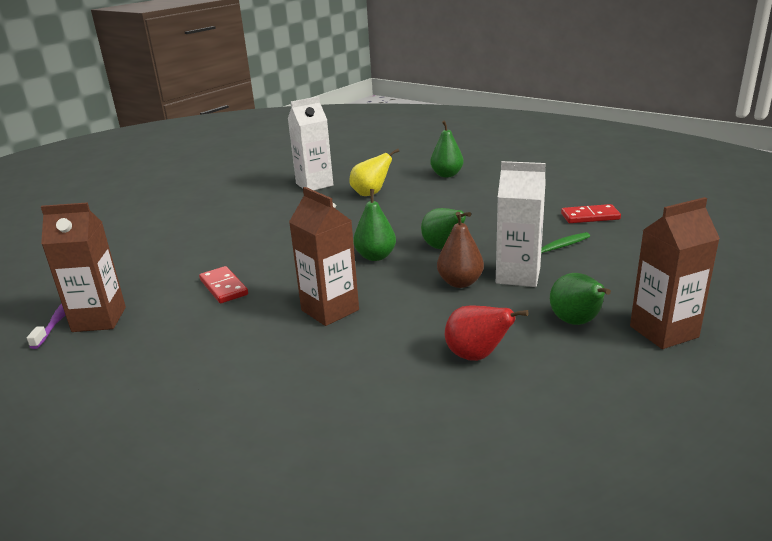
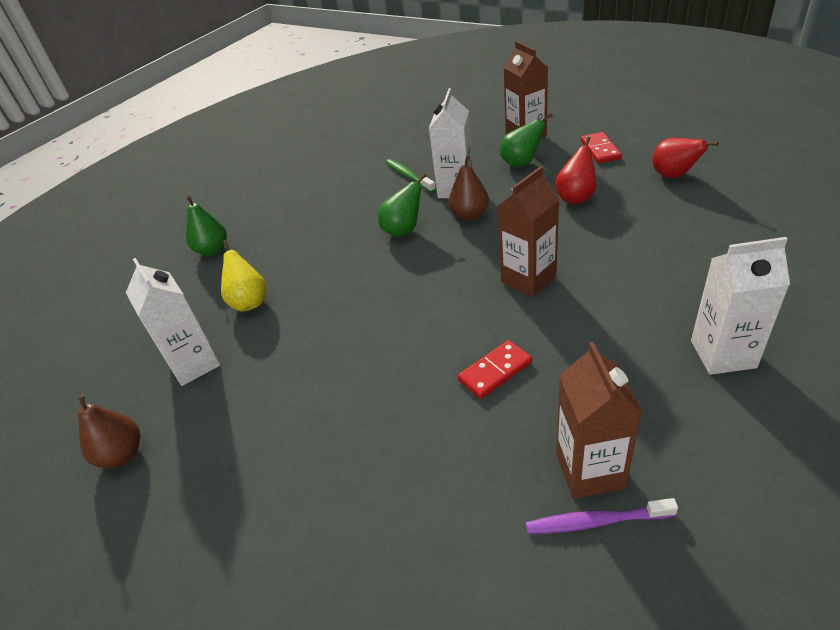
camera: 90 degrees left, 15 degrees up
(146, 412) = (723, 354): none -> white carton
(252, 176) = (122, 454): none -> brown pear
(375, 256) = (420, 270): green pear -> none
(516, 458) = (674, 175): none -> red pear
(590, 216) = (348, 163): red domino -> red domino (600, 150)

